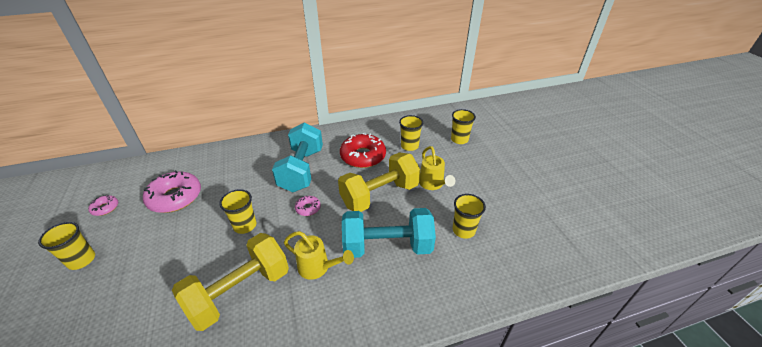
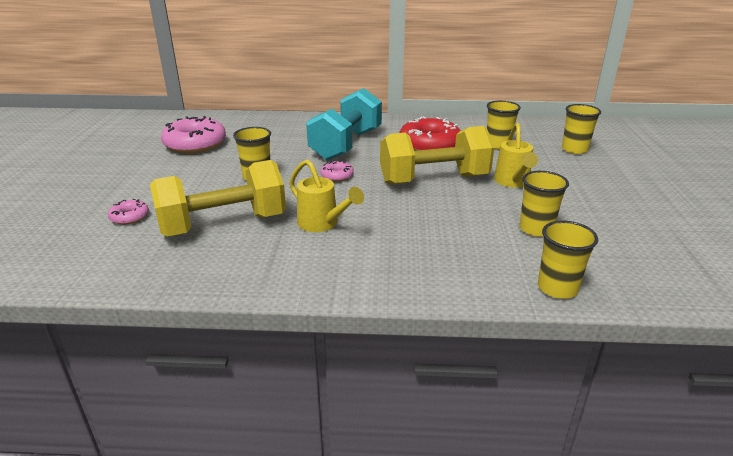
camera: 20 degrees right, 10 degrees down
(81, 260) = (82, 172): yellow cup -> yellow cup (557, 288)
(105, 208) = (123, 141): pink donut -> pink donut (129, 217)
(387, 246) = (420, 223): turquoise dumbbell -> none

